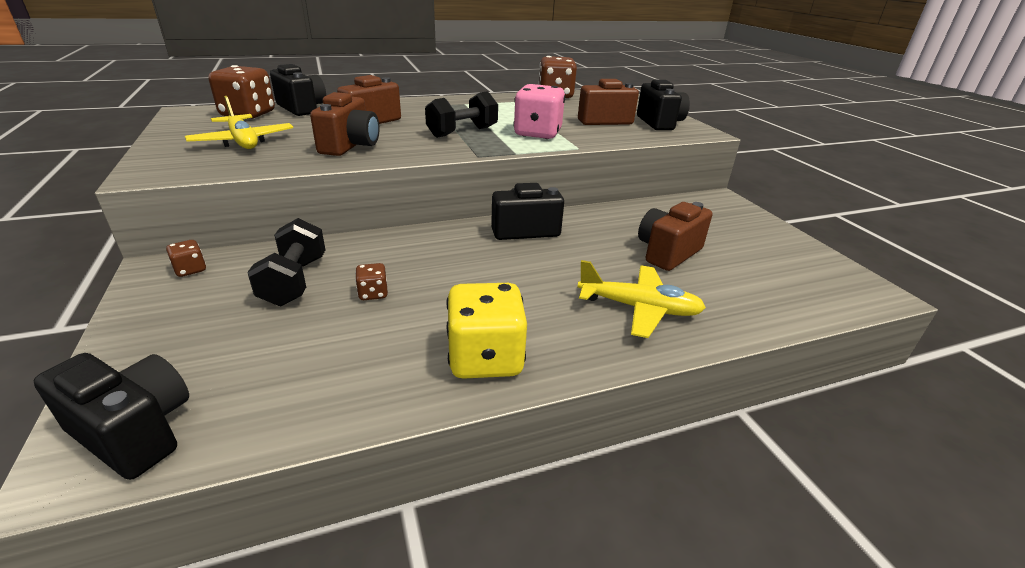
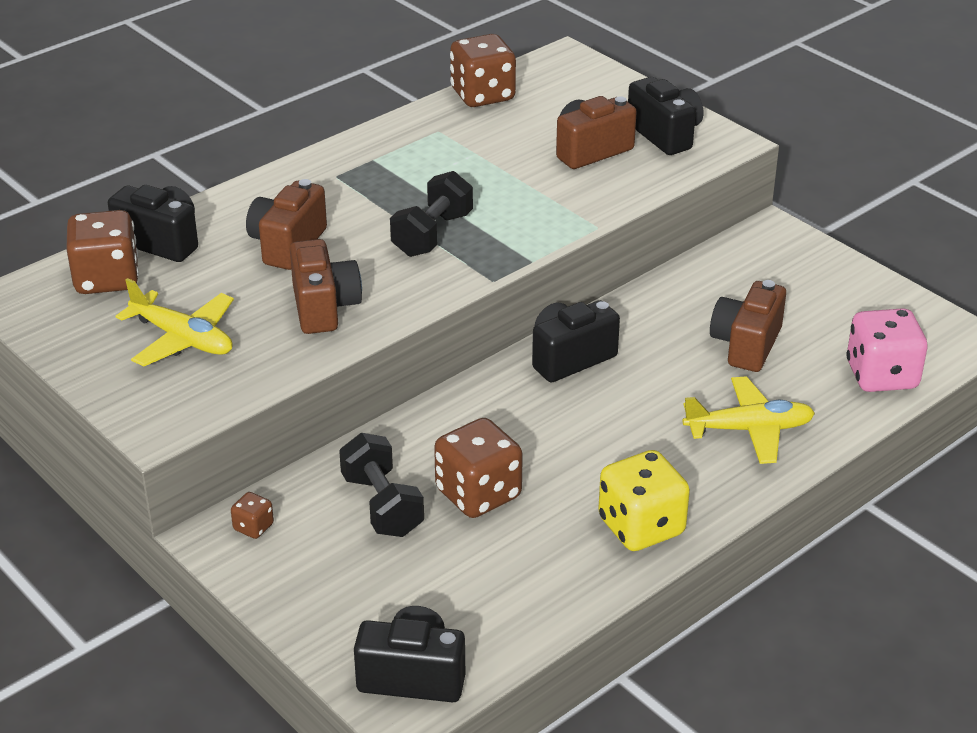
camera: 20 degrees left, 5 degrees up
(373, 293) = (478, 494): brown dice -> brown dice, size x2.17
(537, 134) = (528, 209): pink dice -> pink dice (881, 376)

